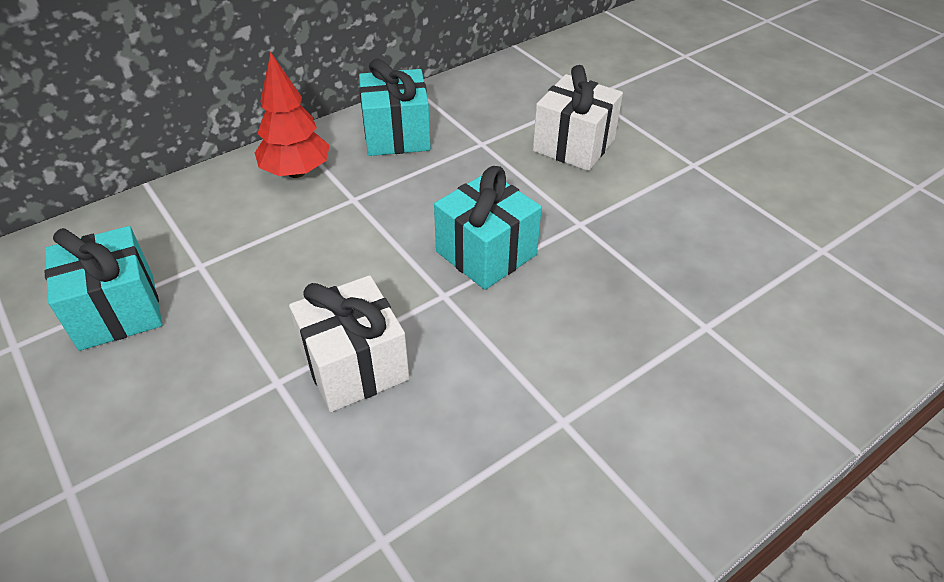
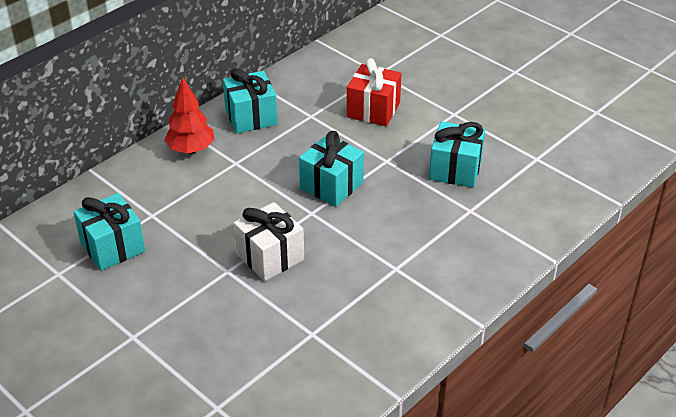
camera: 10 degrees left, 5 degrees down
(573, 145) = (373, 110): white gift -> red gift
(687, 251) = (455, 169): none -> turquoise gift

